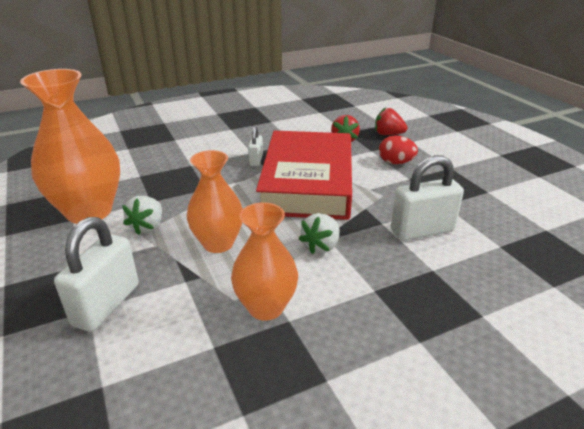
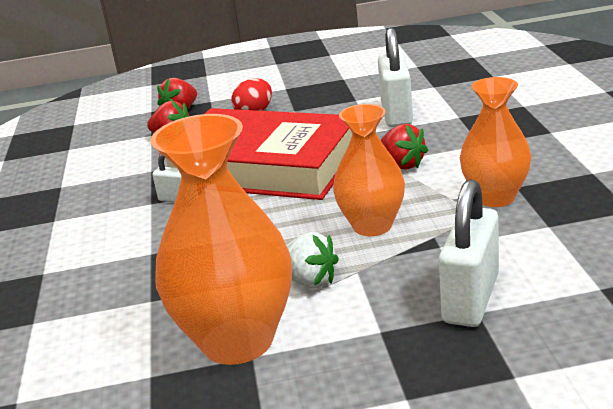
camera: 70 degrees left, 5 degrees down
(106, 304) = (471, 299): white padlock -> white padlock turned 75 degrees clockwise
(321, 246) = (402, 165): white strawberry -> red strawberry

